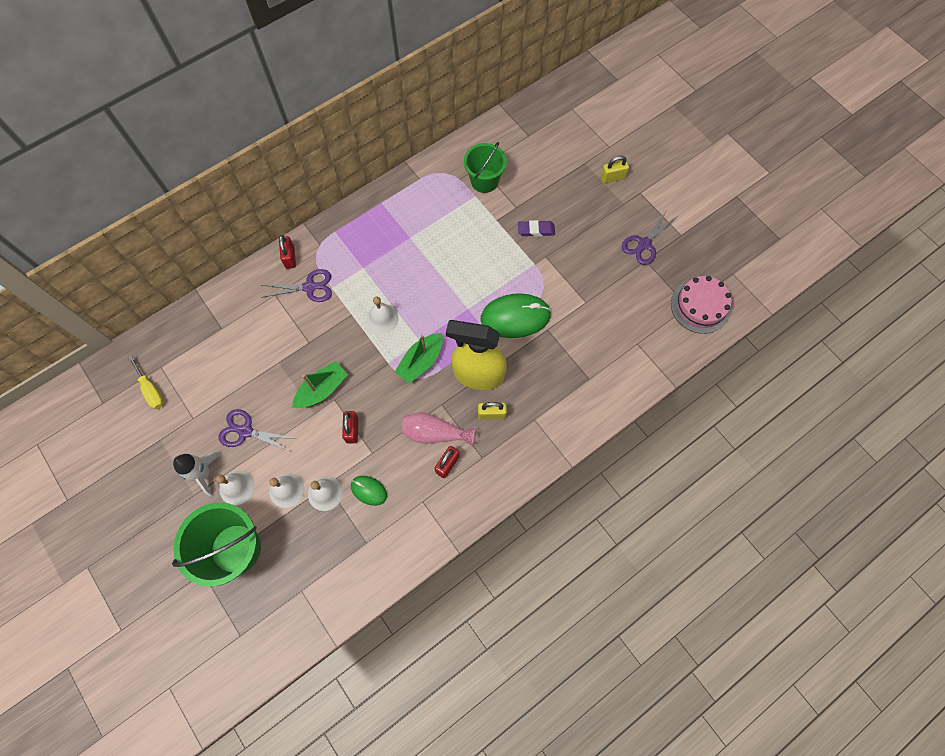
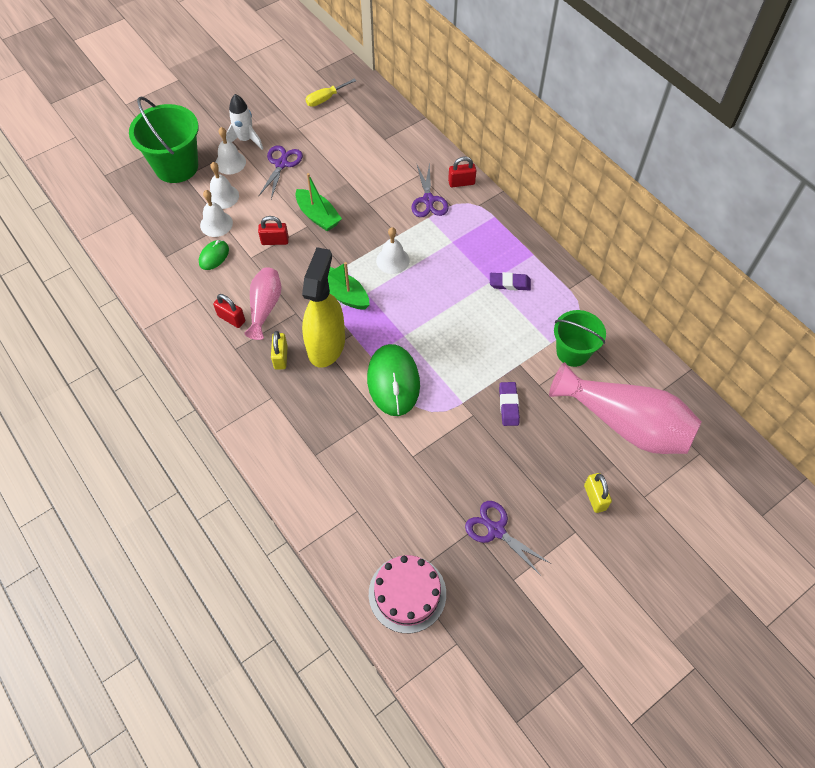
camera: 90 degrees right, 10 degrees down
(413, 223) = (509, 283): none -> purple eraser
(549, 152) = (625, 423): none -> pink vase

